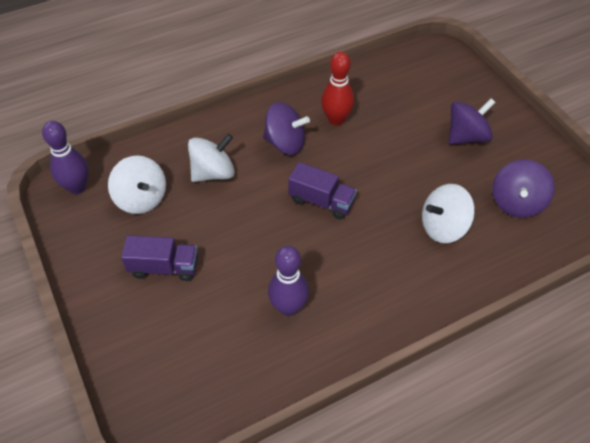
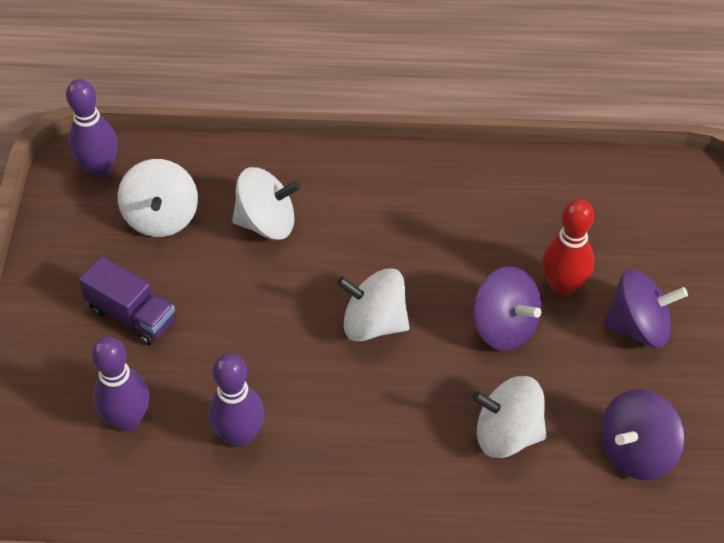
camera: 30 degrees right, 0 degrees up
(208, 334) = (127, 419): none -> purple bowling pin
(285, 143) = (383, 224): purple spinning top -> purple spinning top (504, 327)
(321, 201) = (374, 323): purple truck -> white spinning top
(336, 119) = (473, 221): red bowling pin -> red bowling pin (562, 286)

